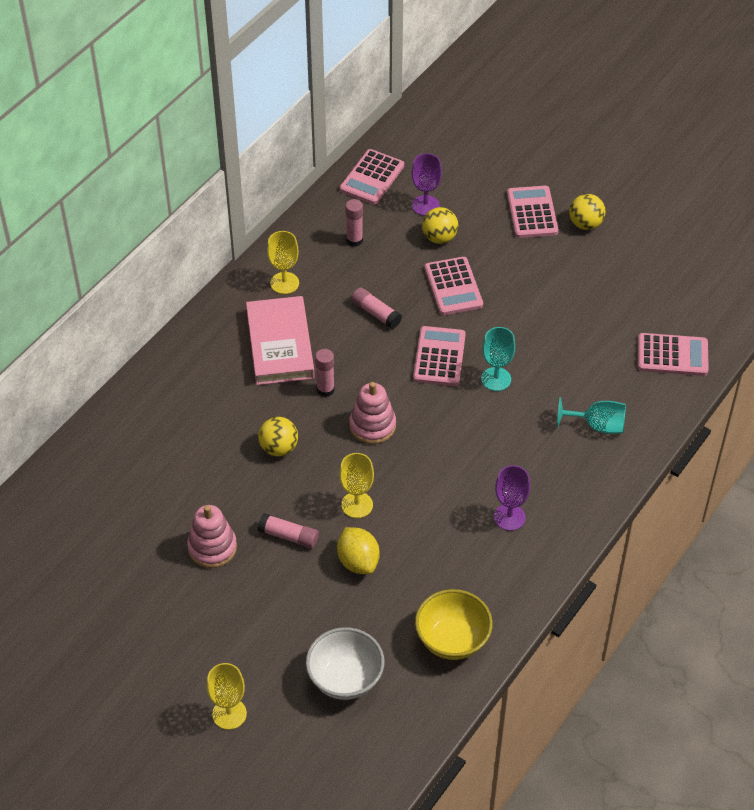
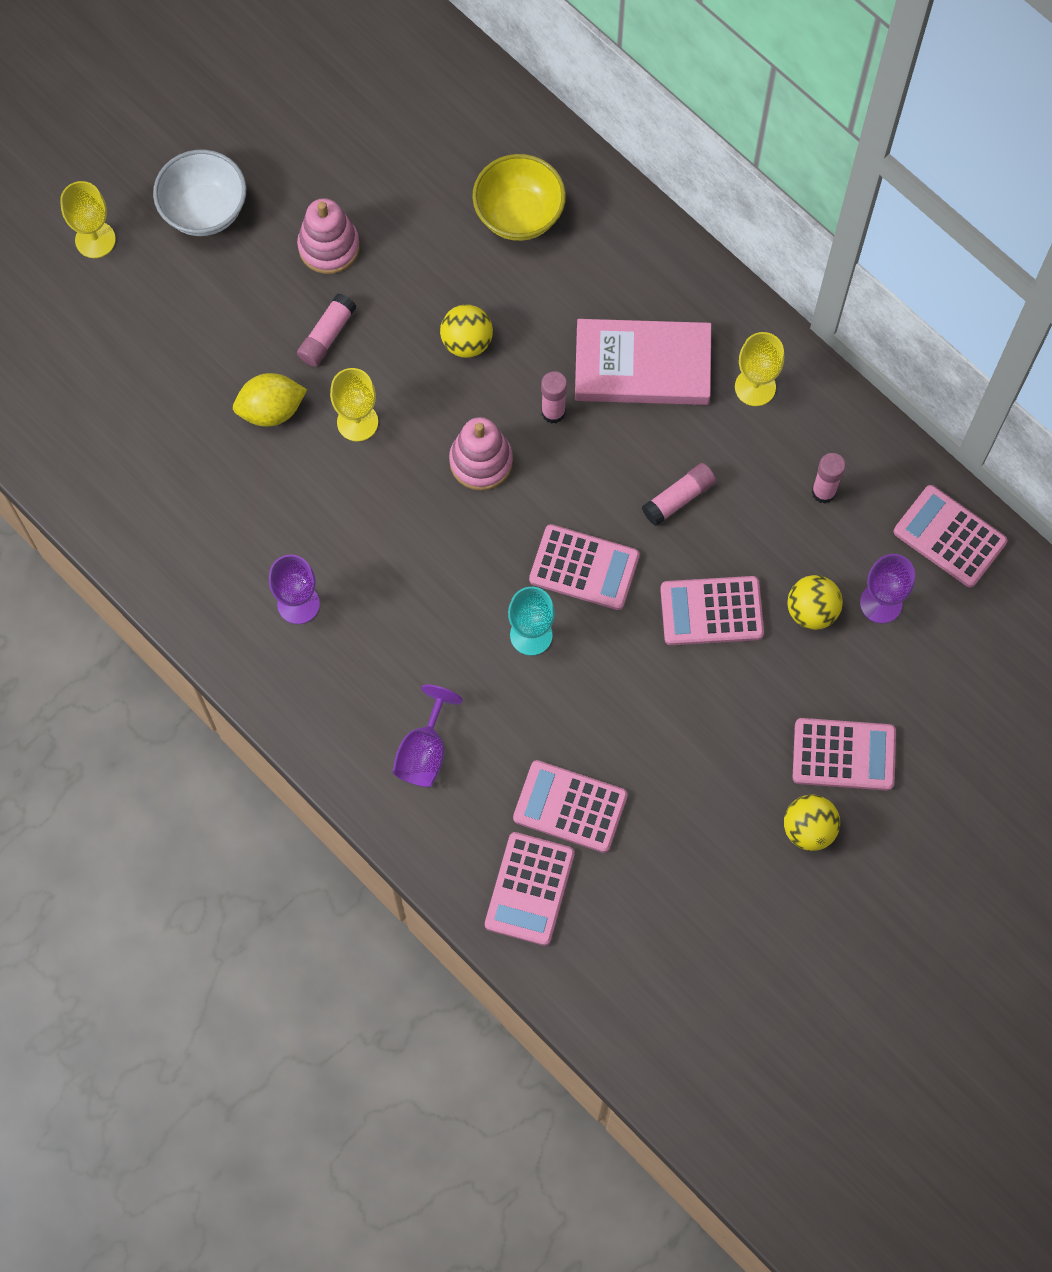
camera: 100 degrees right, 20 degrees up
(345, 679) = (110, 370): white bowl -> white bowl (205, 210)
(452, 640) = (134, 499): yellow bowl -> yellow bowl (519, 215)
(597, 425) = (424, 752): turquoise goblet -> purple goblet
(610, 342) = (570, 807): none -> pink calculator

